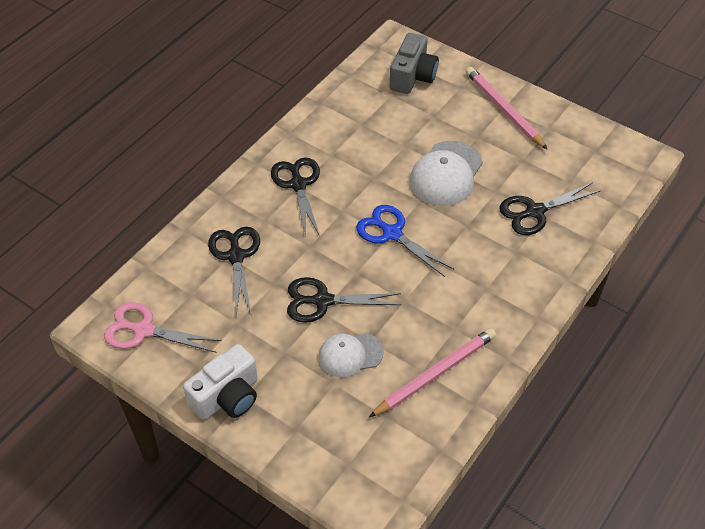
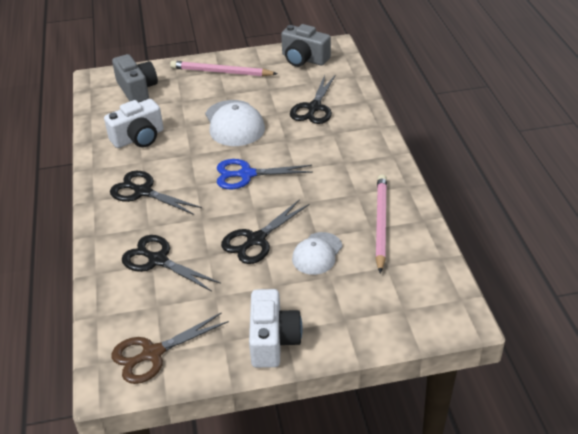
camera: 45 degrees left, 10 degrees down
(144, 330) = (152, 354): pink scissors -> brown scissors
(355, 129) = (138, 138): none -> white camera
(597, 150) = (304, 59): none -> grey camera

